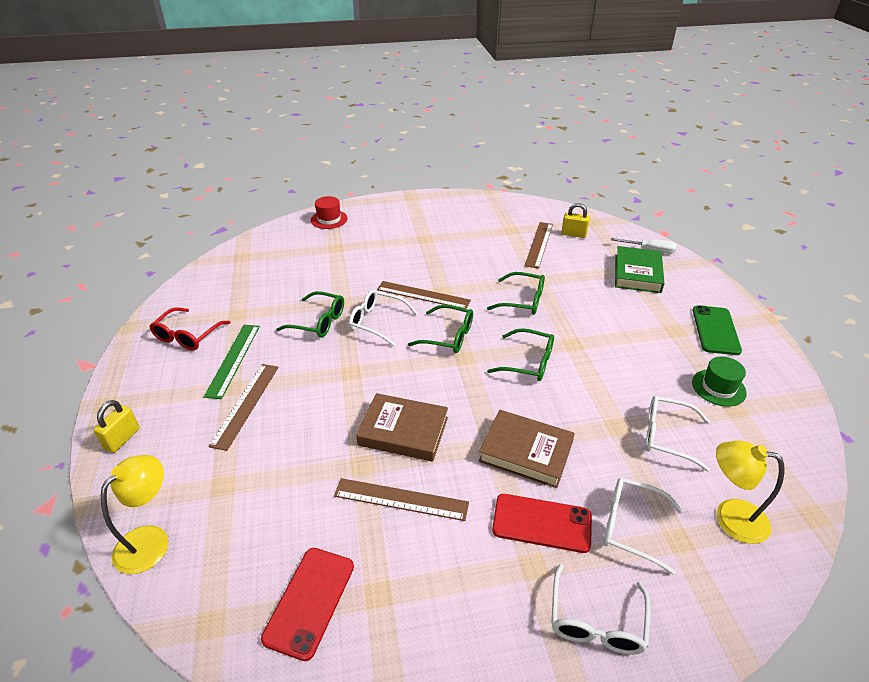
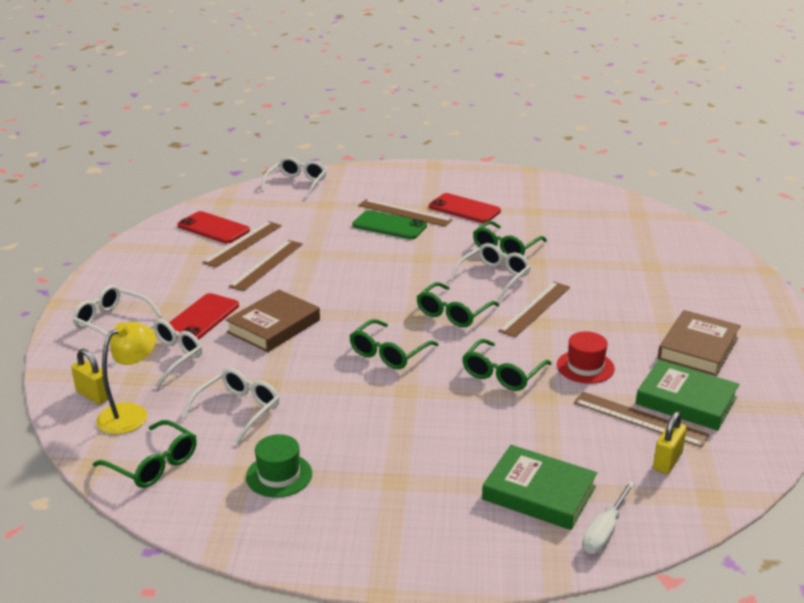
camera: 105 degrees right, 10 degrees down
(122, 439) = (392, 173): yellow padlock -> yellow padlock (93, 395)
(150, 540) = (297, 184): yellow lamp -> white glasses
(187, 336) = (506, 191): red glasses -> none
(233, 360) = (464, 209): green ruler -> red phone
(329, 219) = (723, 266): red hat -> red hat (585, 367)
(352, 544) = (243, 244): none -> brown ruler
(403, 431) = (334, 273): brown book -> brown book (698, 348)
(509, 230) = (686, 400): none -> green book
(715, 330) = (379, 520): green phone -> green phone (389, 226)
(773, 469) = (153, 464): none -> green glasses

